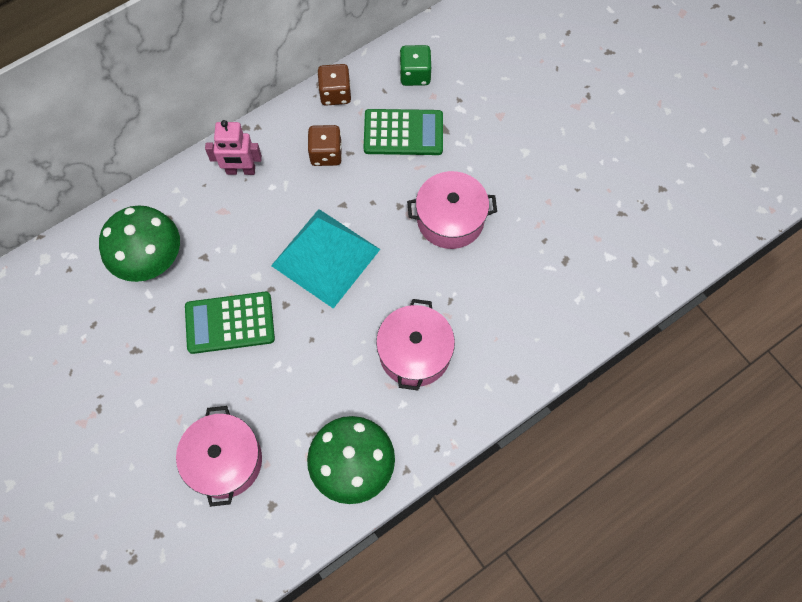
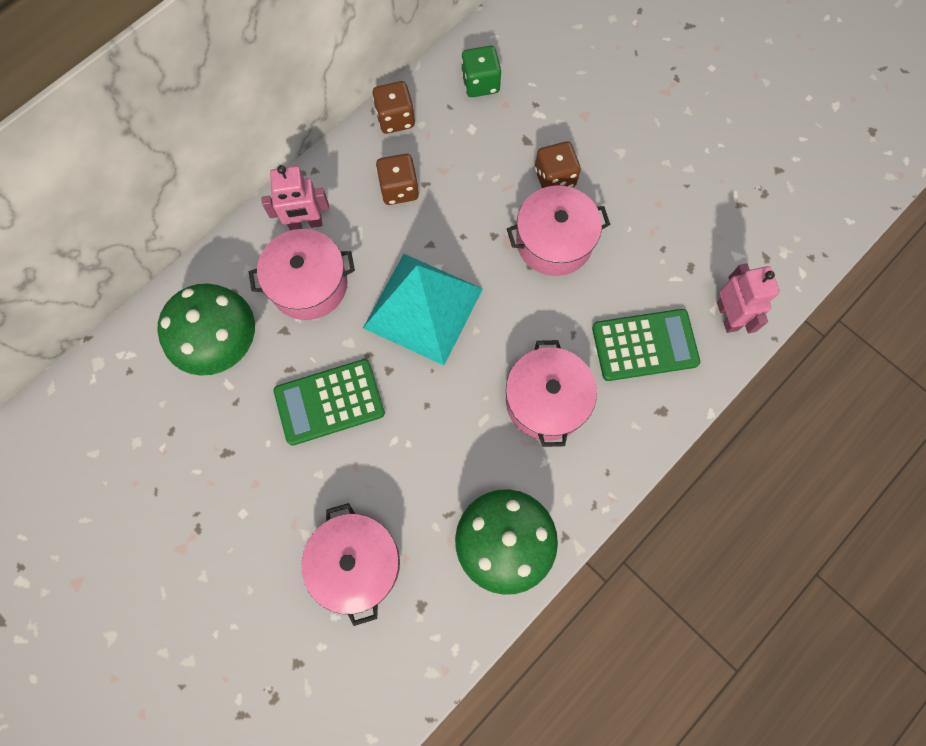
camera: 10 degrees left, 5 degrees up
(233, 222) = (309, 284): none -> pink pot
(403, 133) = (481, 151): green calculator -> green calculator (644, 345)
(462, 165) = (554, 178): none -> brown dice
(589, 307) = (727, 316): none -> pink robot

